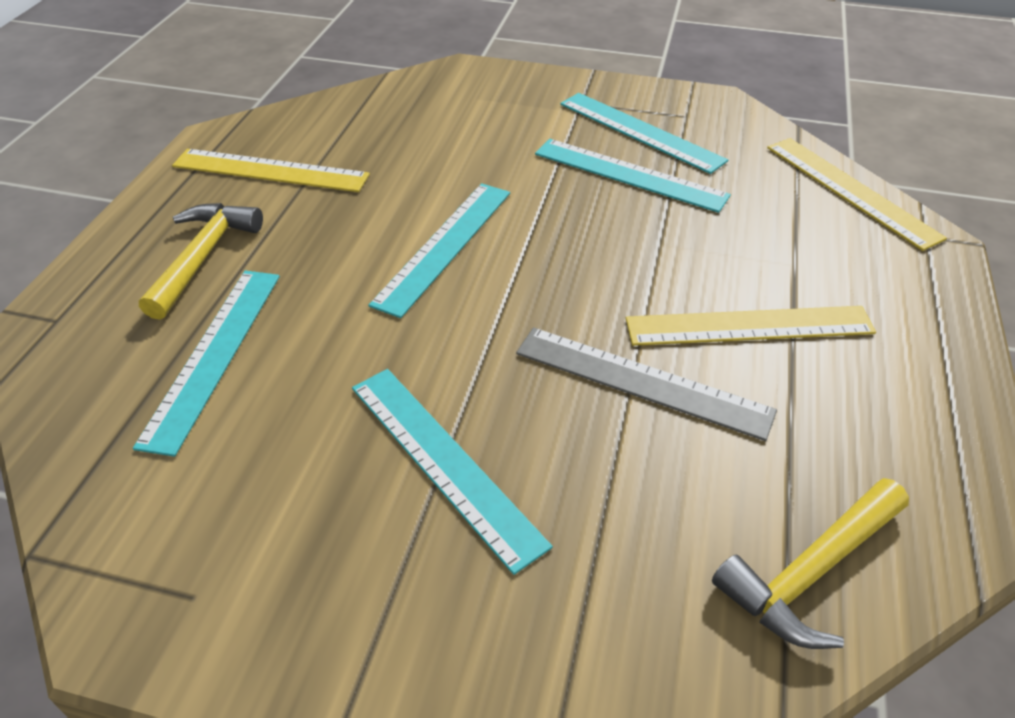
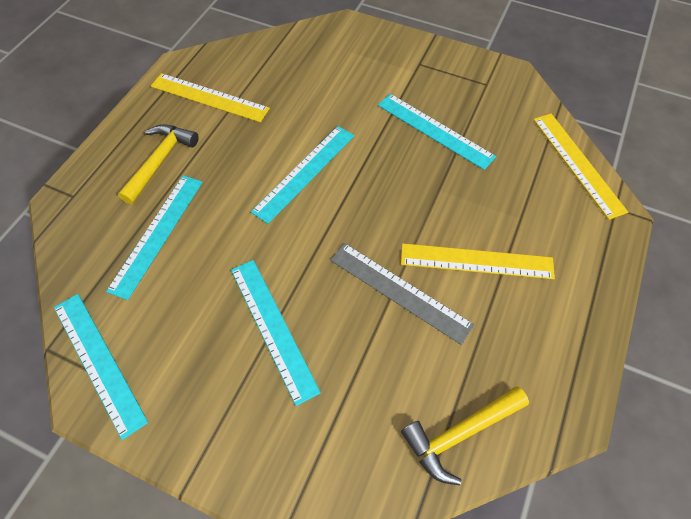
camera: 10 degrees right, 15 degrees up
(640, 131) = (452, 94): turquoise ruler -> turquoise ruler (99, 362)

